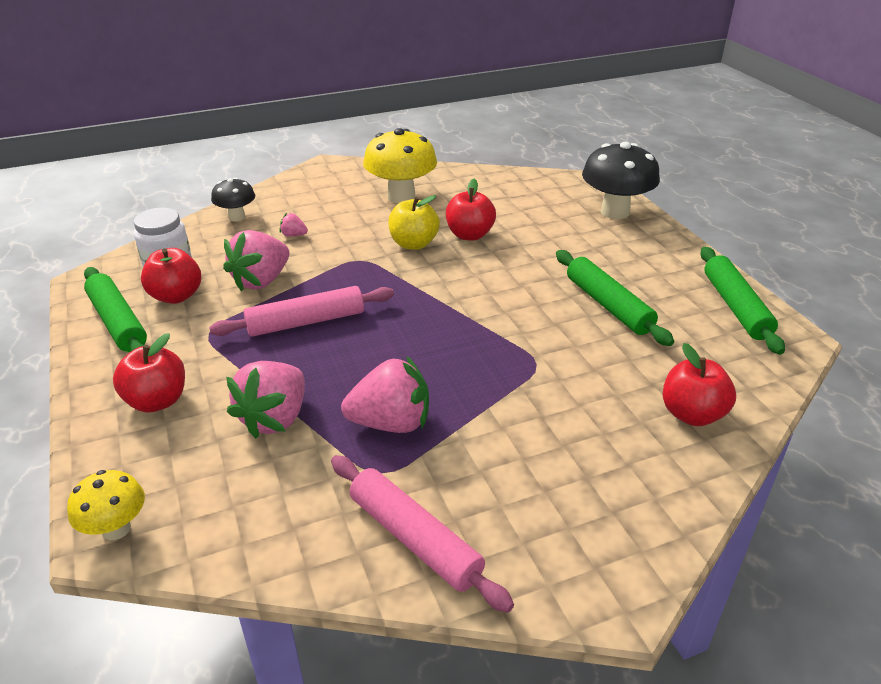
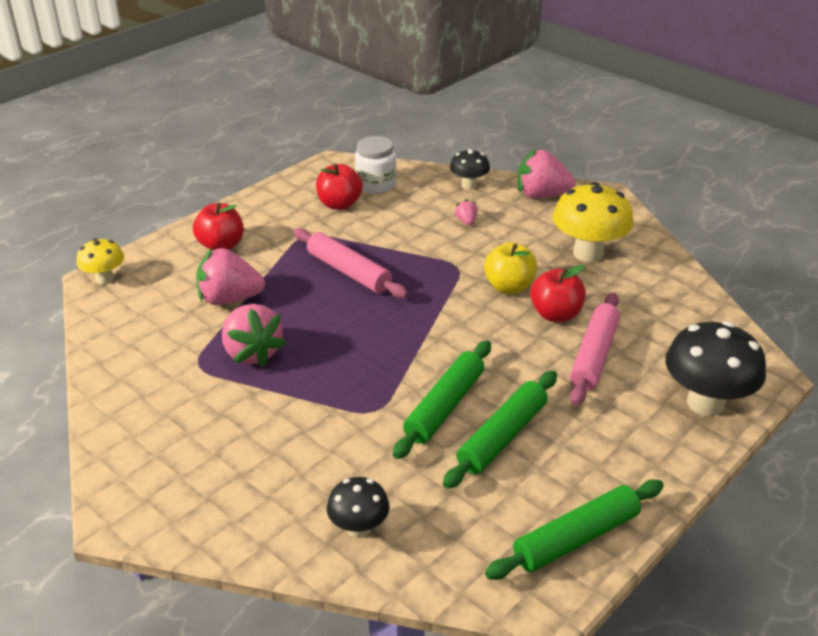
camera: 65 degrees right, 0 degrees up
(117, 322) = (293, 195): green rolling pin -> green rolling pin (444, 406)
(261, 281) = (387, 232): pink strawberry -> pink strawberry (541, 195)
(414, 539) = (140, 400): pink rolling pin -> pink rolling pin (593, 356)
(692, 414) = (359, 528): red apple -> black mushroom

